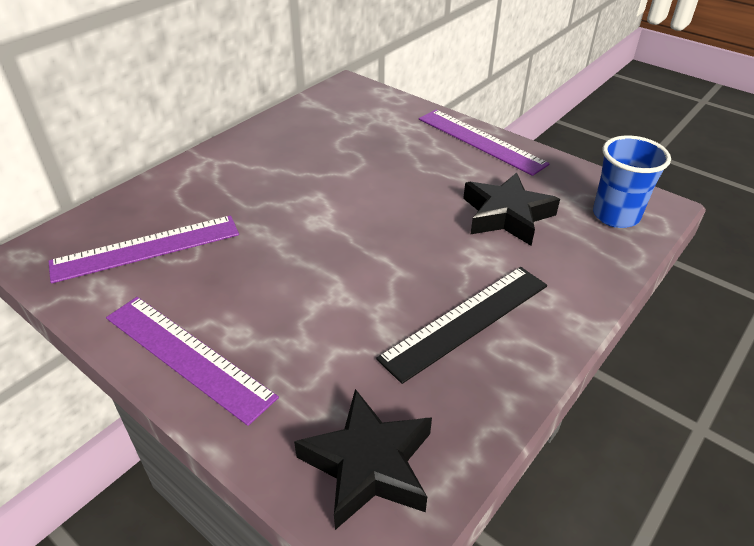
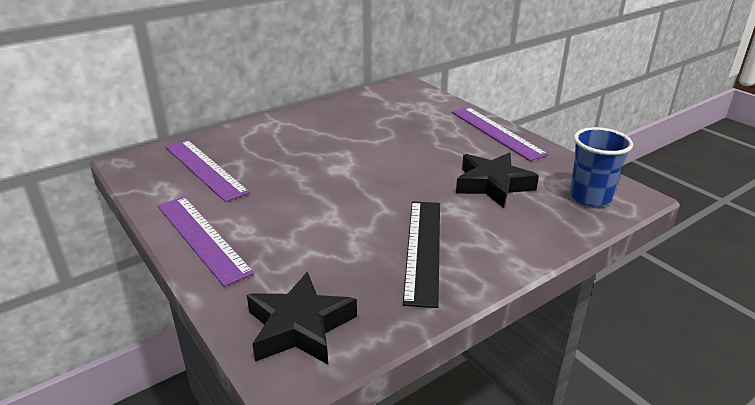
camera: 15 degrees right, 10 degrees down
(146, 248) = (205, 169): purple ruler -> purple ruler turned 60 degrees clockwise
(466, 320) = (423, 249): black ruler -> black ruler turned 60 degrees counterclockwise

